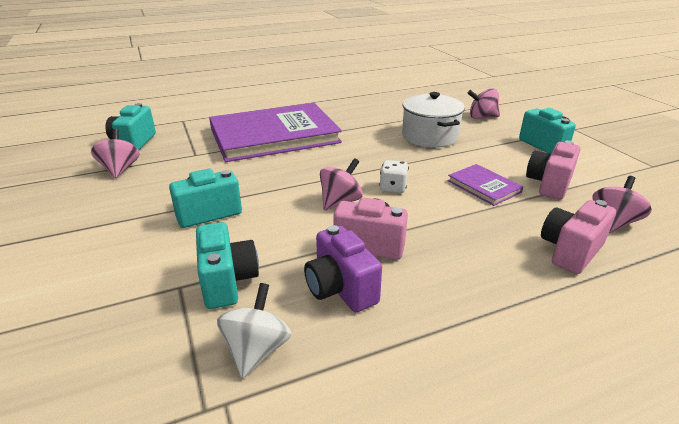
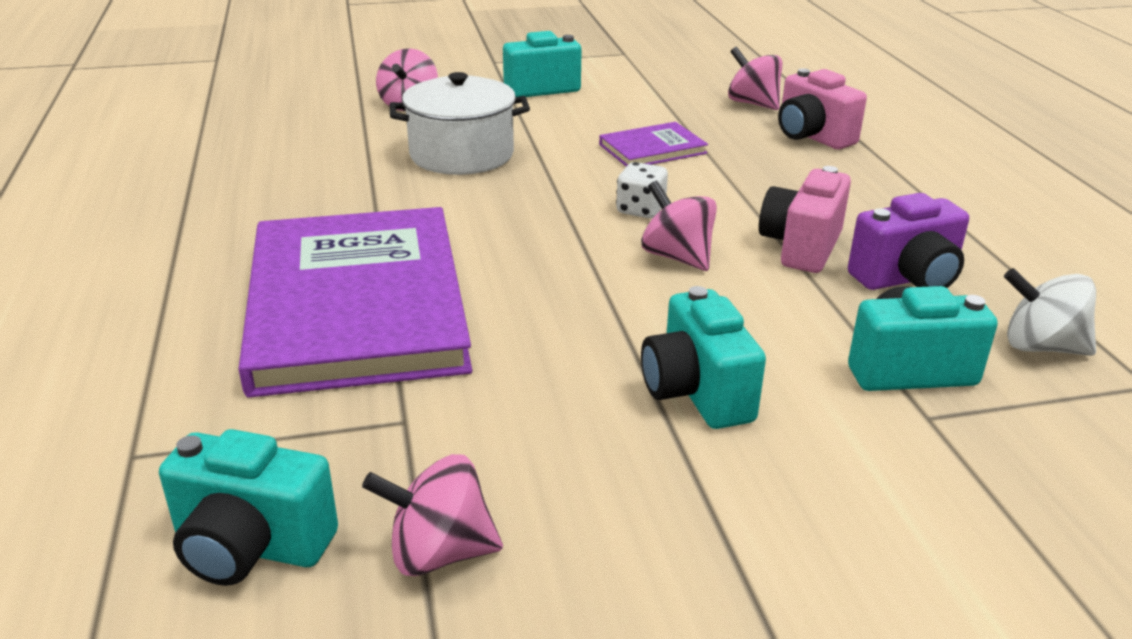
camera: 80 degrees left, 0 degrees up
(549, 184) = (657, 112): pink camera -> none

